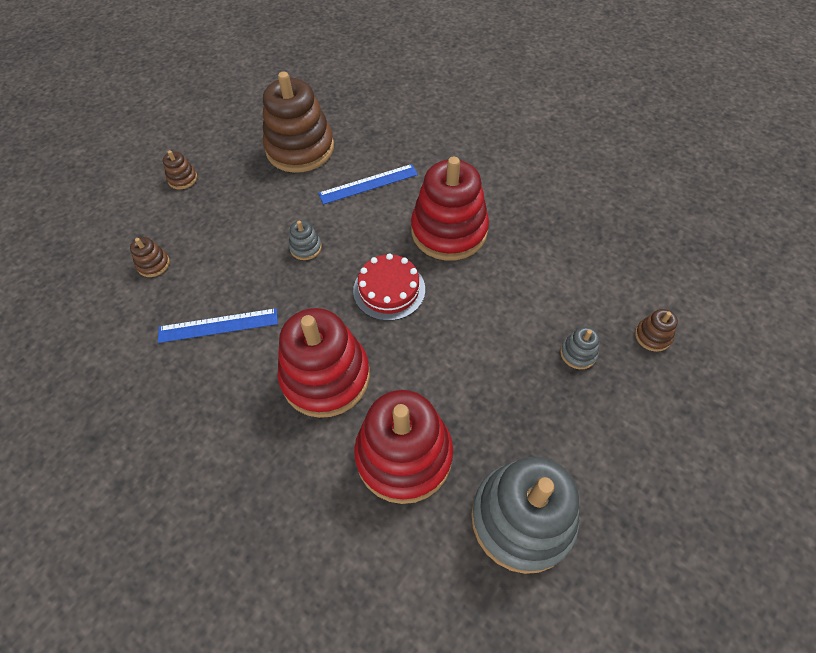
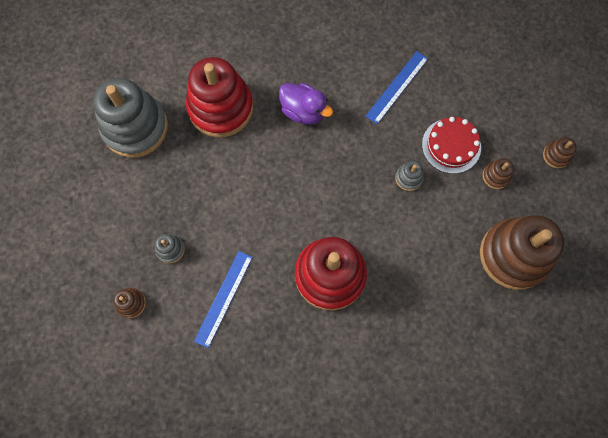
camera: 135 degrees right, 15 degrees up
(153, 264) = (484, 87): brown stacking toy -> brown stacking toy (496, 176)
(325, 376) = (303, 111): red stacking toy -> purple duck
(368, 184) = (427, 267): blue ruler -> blue ruler (223, 298)
(389, 290) = (324, 194): red cake -> red cake (451, 145)

